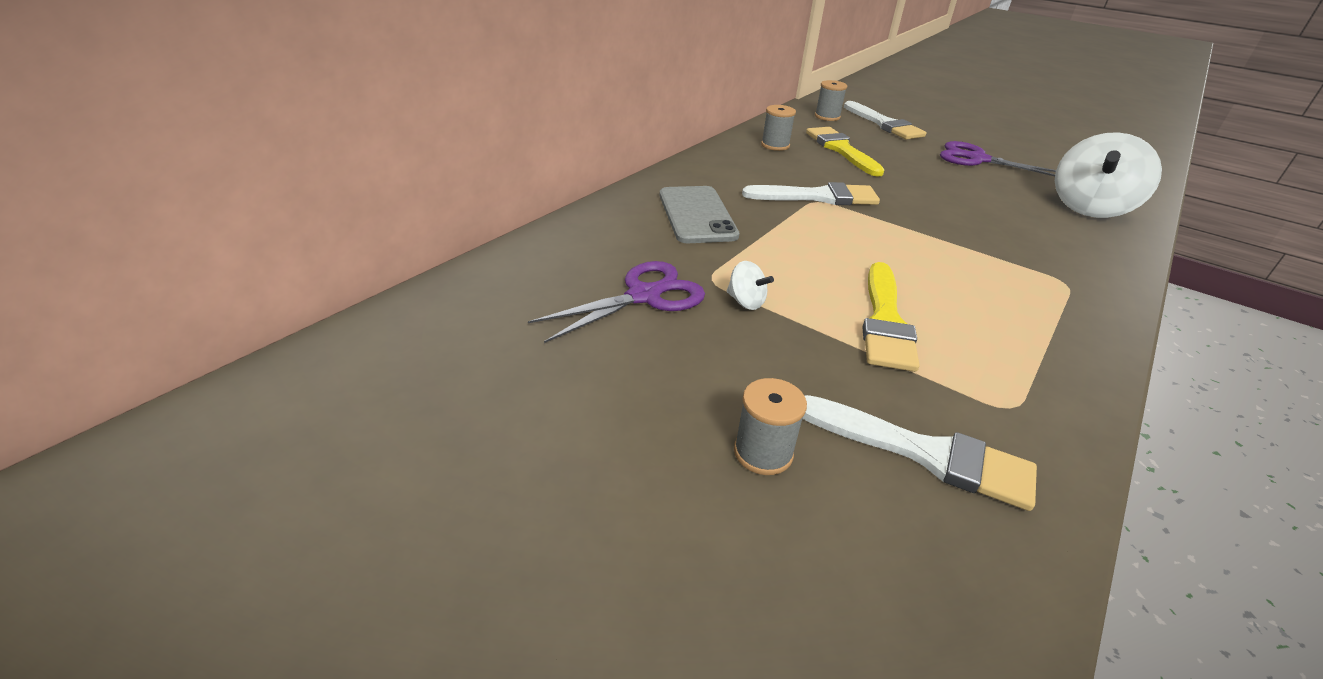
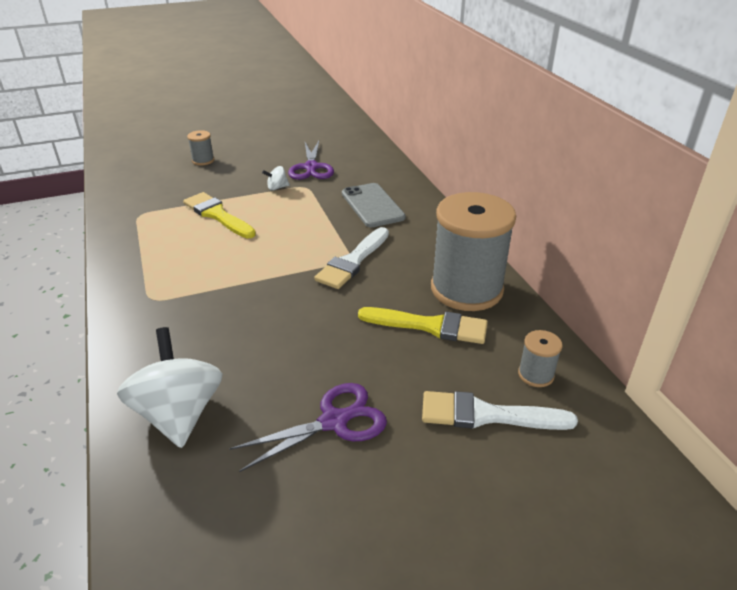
camera: 125 degrees right, 0 degrees up
(696, 215) = (372, 205): grey phone -> grey phone turned 45 degrees clockwise
(775, 145) = (466, 289): grey spool -> grey spool, size x2.40
(923, 453) = (158, 185): white brush -> none

